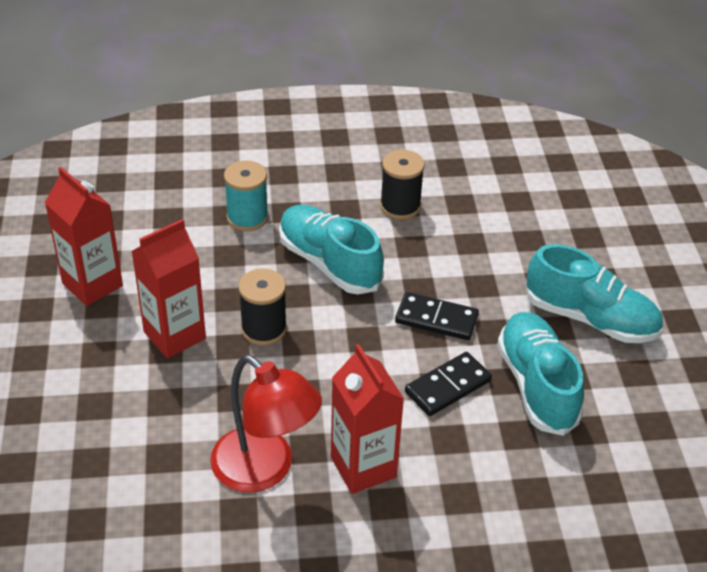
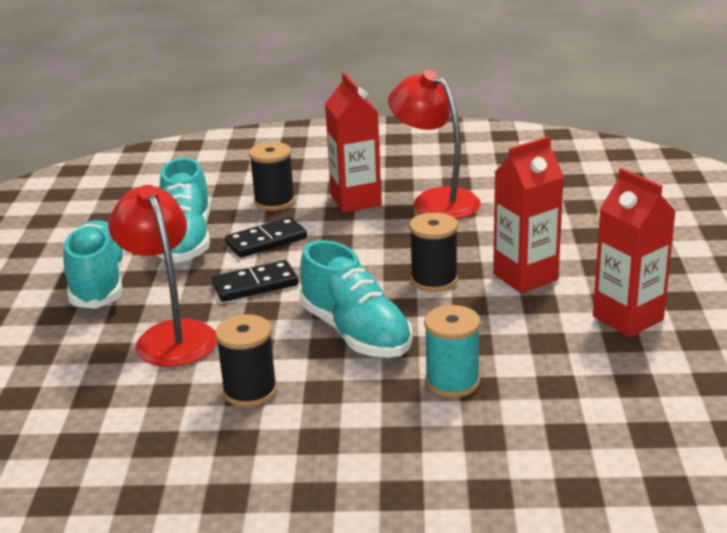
camera: 170 degrees left, 15 degrees down
(436, 319) = (255, 285): black domino -> black domino turned 45 degrees counterclockwise
(463, 463) = (274, 202): none -> black spool
(487, 257) = (171, 335): none -> red lamp
(590, 318) = (98, 283): turquoise shoe -> turquoise shoe turned 45 degrees clockwise

